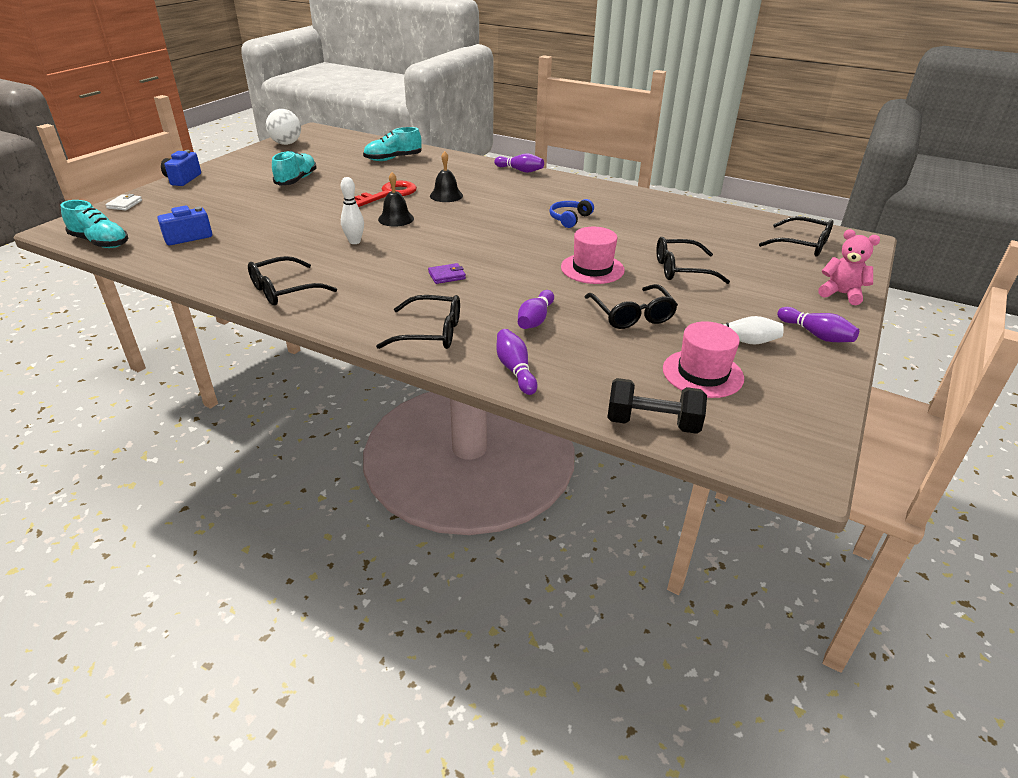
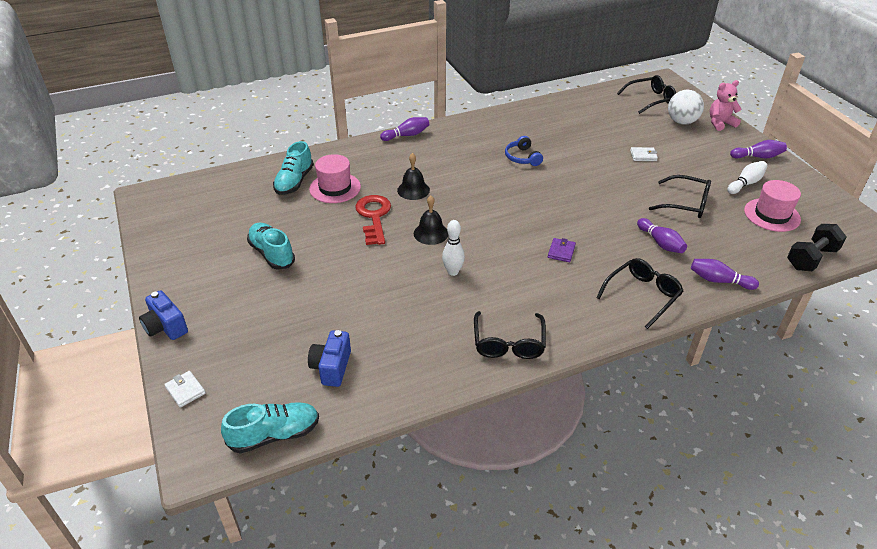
camera: 50 degrees left, 5 degrees up
(286, 143) = (159, 225): white ball -> white ball (681, 122)
(592, 269) = (610, 187): pink hat -> pink hat (335, 188)
(682, 270) = (643, 156): black glasses -> white wallet

